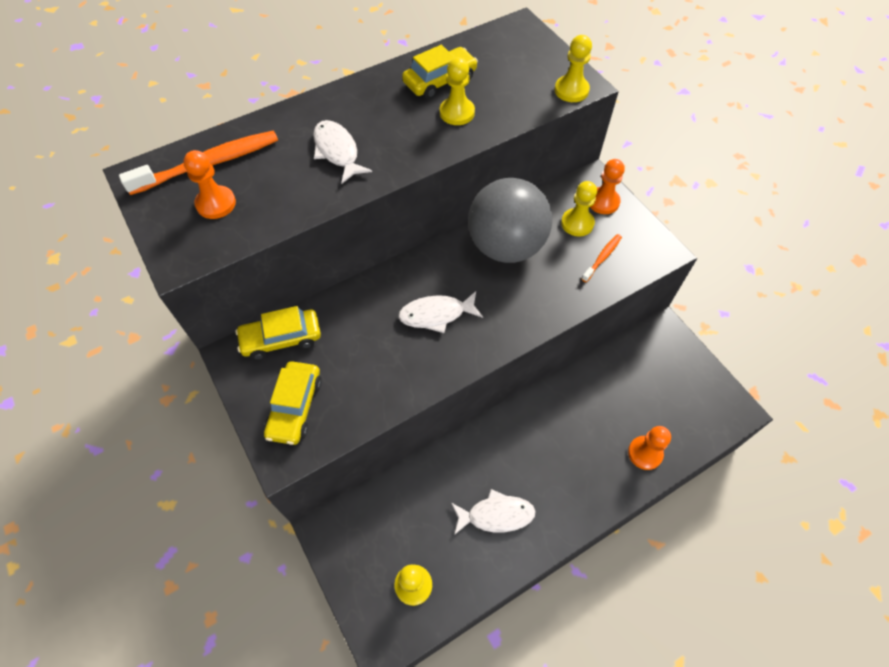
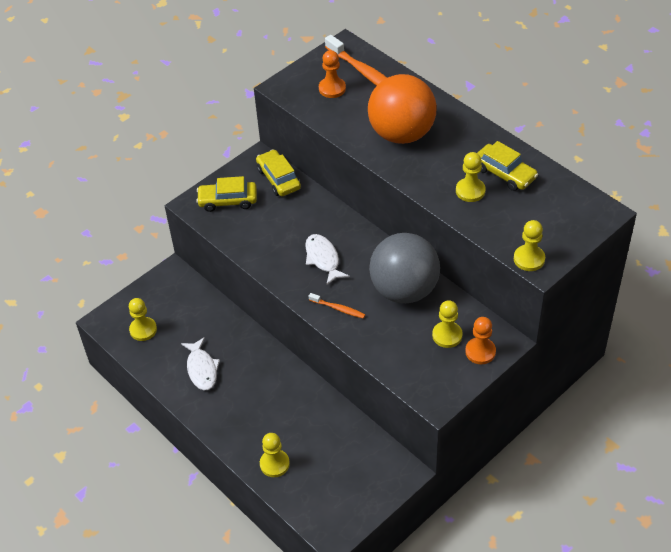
camera: 80 degrees right, 10 degrees down
(337, 151) = (401, 134): white fish -> orange ball
(602, 258) = (414, 358): orange toothbrush -> orange toothbrush (338, 308)
(645, 453) = (274, 464): orange pawn -> yellow pawn

